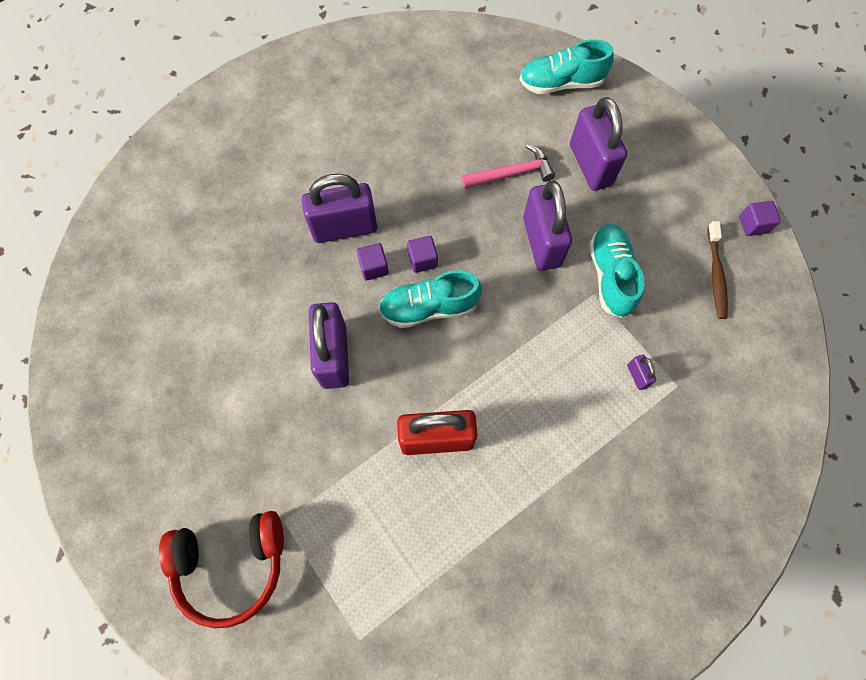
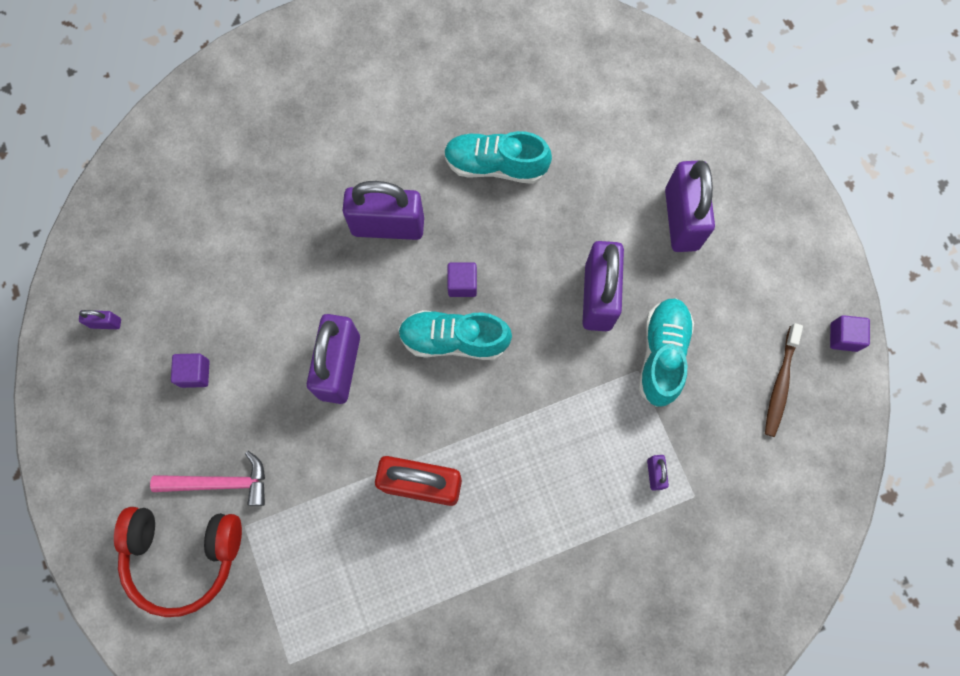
camera: 15 degrees right, 5 degrees up
(108, 372) = (106, 323): none -> purple padlock
(373, 267) = (407, 279): purple cube -> purple cube (195, 373)
(512, 173) = (590, 207): pink hammer -> pink hammer (220, 483)
(561, 83) = (680, 111): turquoise shoe -> turquoise shoe (495, 165)

